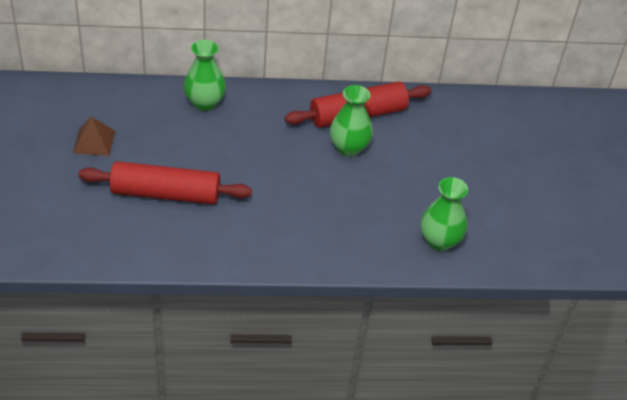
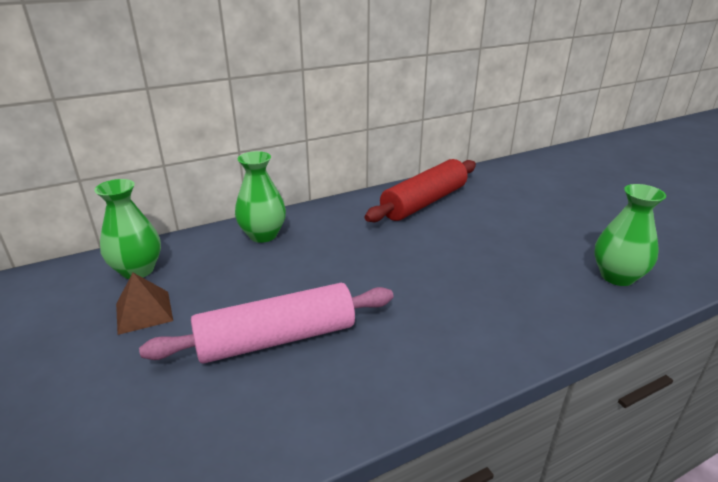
camera: 20 degrees left, 15 degrees down
(165, 193) = (277, 338): red rolling pin -> pink rolling pin
(348, 148) = (443, 228): green vase -> green vase (137, 270)

